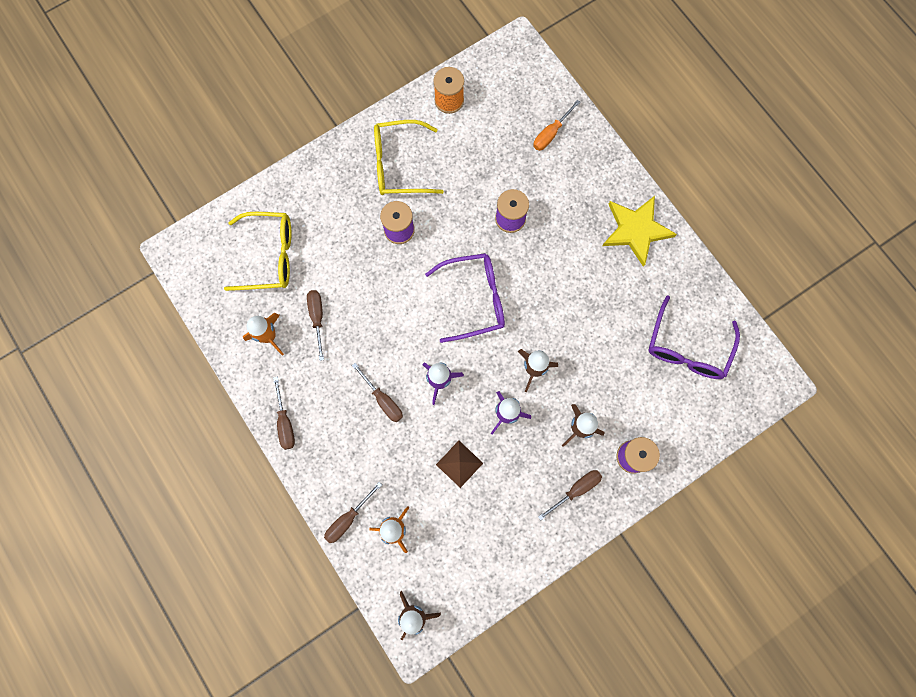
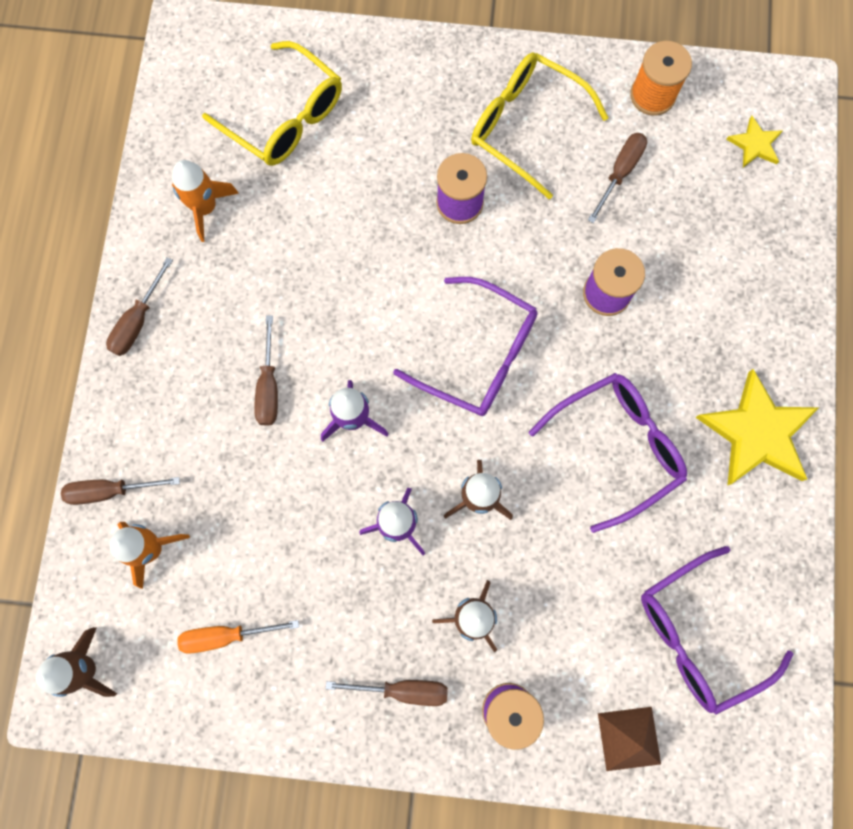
camera: 40 degrees right, 0 degrees up
(317, 318) = (277, 231): brown screwdriver -> brown screwdriver (619, 173)
(459, 463) = (291, 536): brown pyramid -> brown pyramid (629, 738)
(519, 88) = (755, 144): none -> yellow star
(551, 133) = (748, 229): orange screwdriver -> orange screwdriver (226, 635)
(578, 290) = (617, 447): none -> purple glasses

